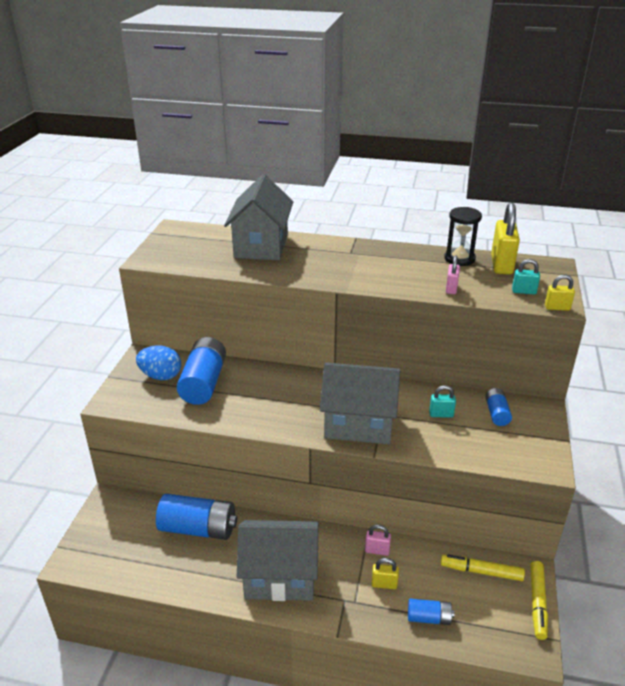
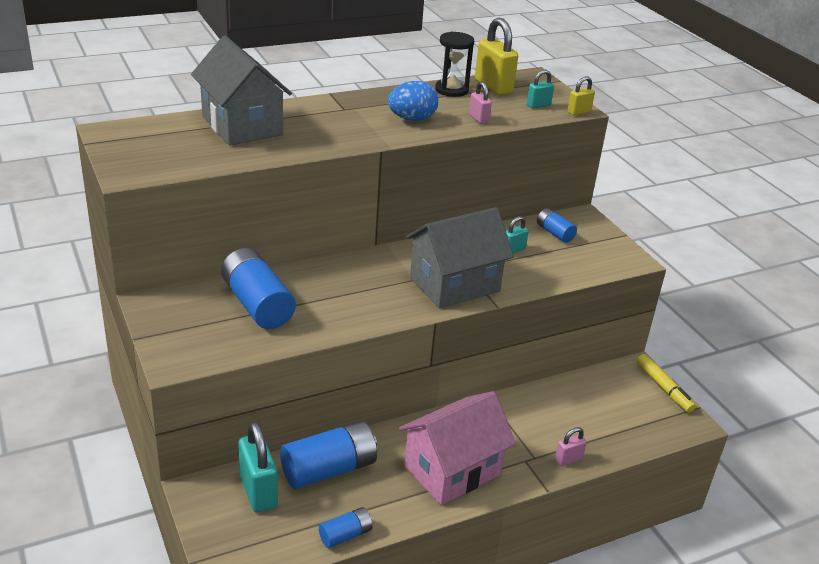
camera: 40 degrees left, 0 degrees up
(141, 520) = (258, 492): none -> turquoise padlock
(161, 376) = (199, 315): blue egg -> blue egg (412, 119)
(280, 576) = (452, 470): grey house -> pink house
(377, 550) = (511, 408): pink padlock -> pink padlock (568, 459)
(384, 584) = (543, 431): yellow padlock -> none
(429, 618) = (602, 439): blue battery -> blue battery (345, 535)
(481, 571) = (605, 385): yellow marker -> none

